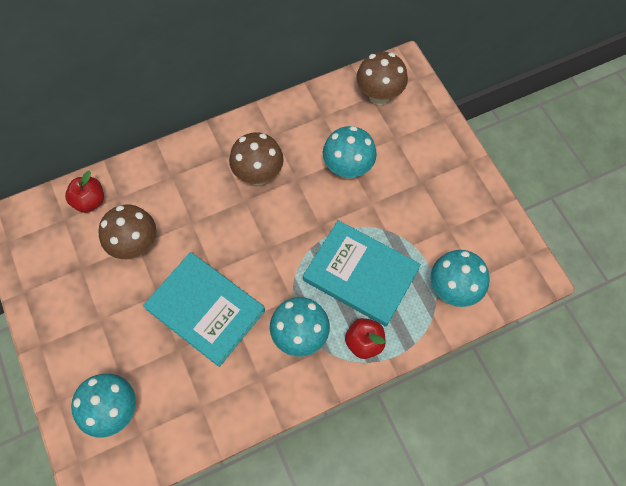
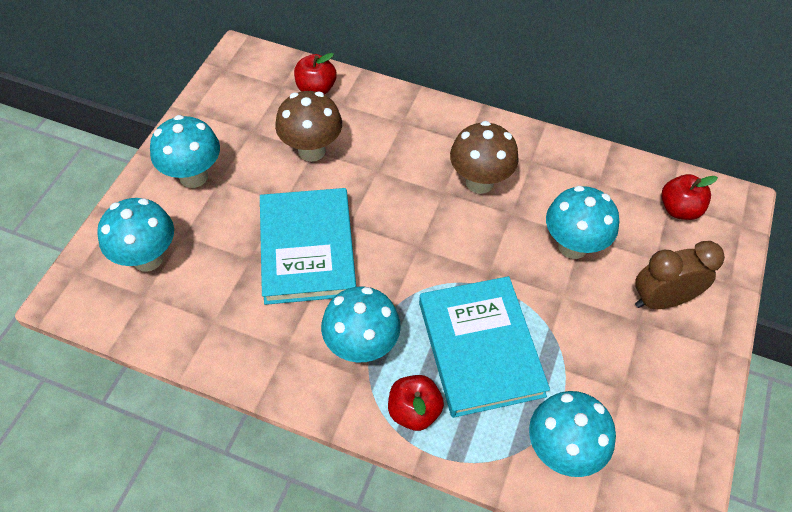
camera: 45 degrees right, 10 degrees down
(79, 332) = (193, 176): none -> turquoise mushroom
(379, 96) = (679, 209): brown mushroom -> red apple
(420, 159) = (661, 300): none -> brown clock

